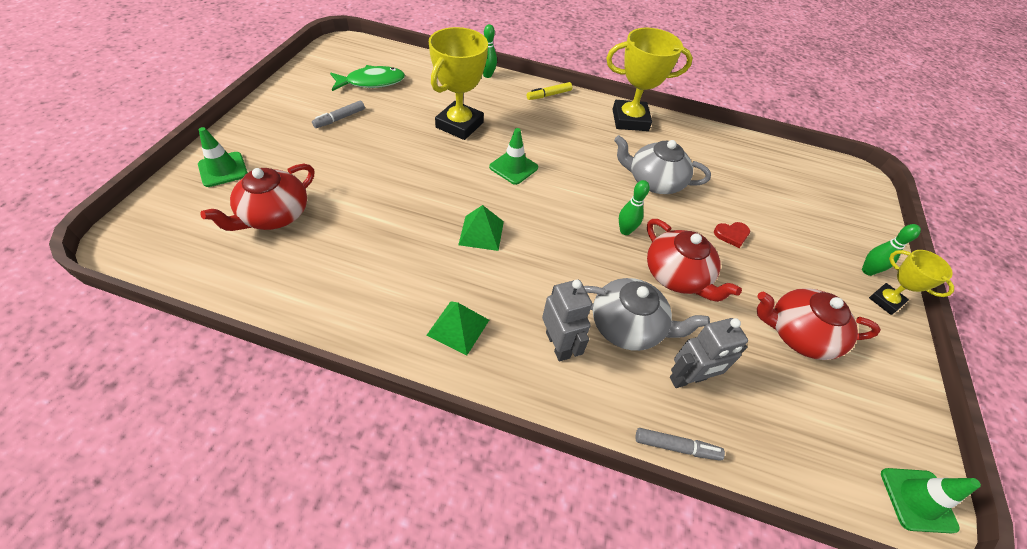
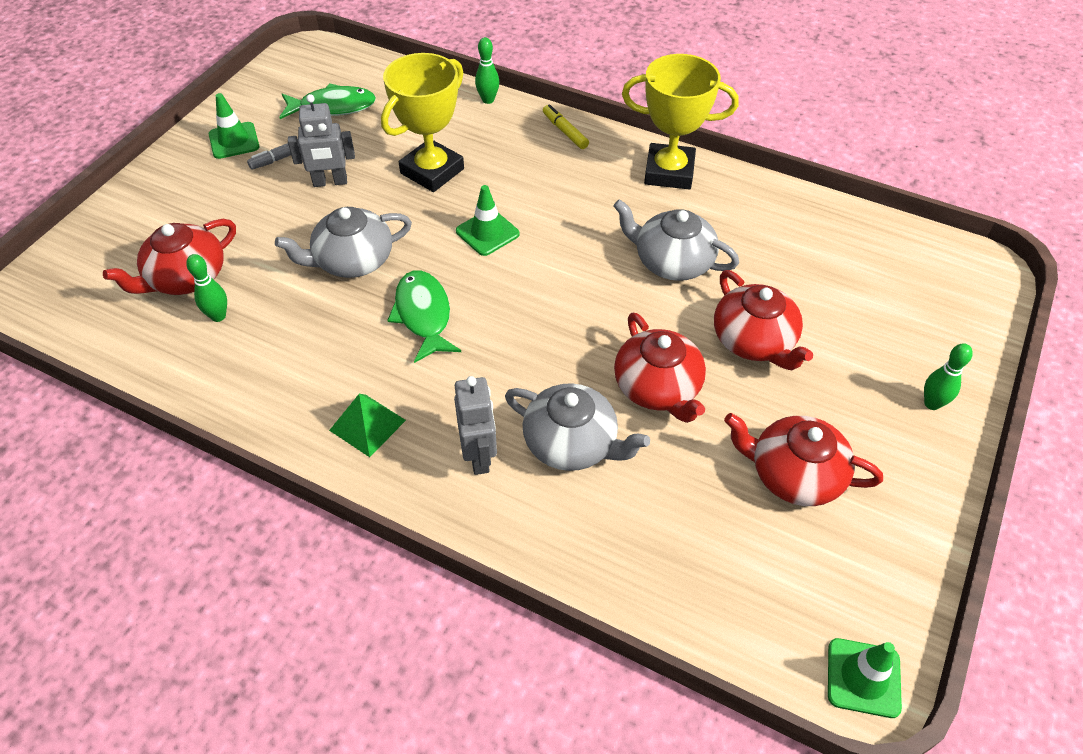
camera: 15 degrees right, 0 degrees up
(223, 169) = (137, 218): green traffic cone -> green traffic cone (234, 141)
(413, 194) = (352, 260): none -> grey teapot
(481, 233) = (423, 315): green pyramid -> green fish
(549, 95) = (565, 131): yellow marker -> yellow marker turned 75 degrees clockwise
(625, 231) = (609, 325): green bowling pin -> green bowling pin (218, 316)
(676, 447) = (583, 582): grey marker -> none
(688, 379) = (626, 511): grey robot -> grey robot (330, 182)
(731, 235) = (754, 341): red heart -> red teapot
(885, 301) = (939, 445): yellow trophy -> none

